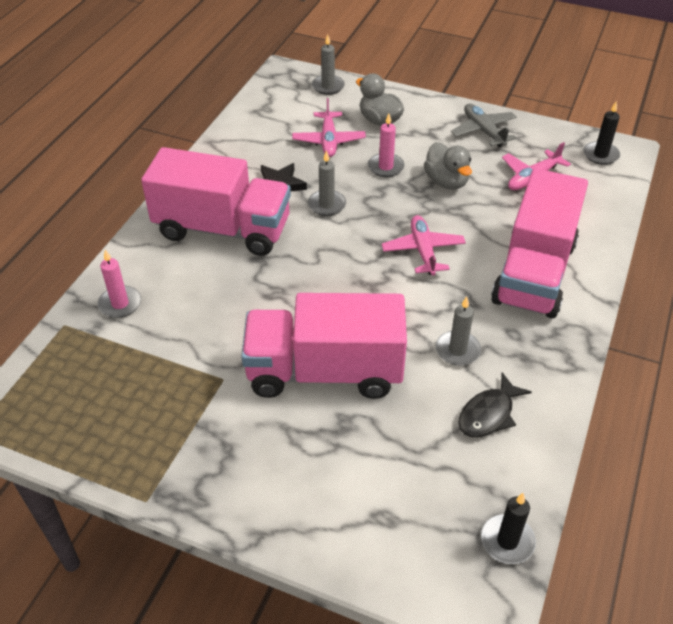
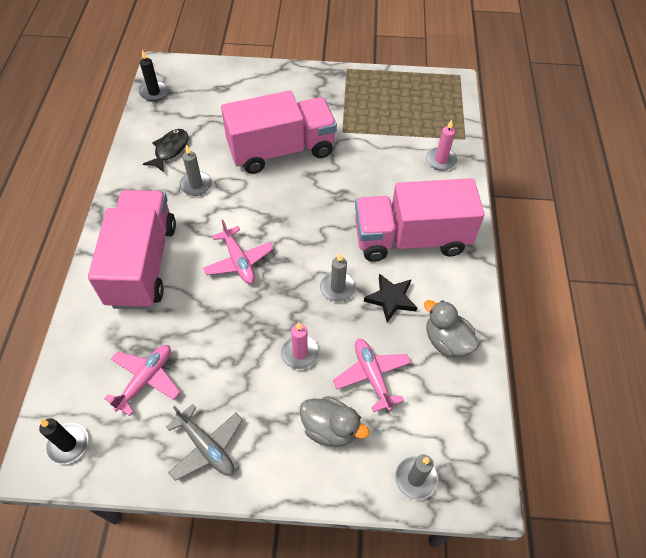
camera: 160 degrees right, 10 degrees up
(446, 181) = (234, 350): grey duck -> grey duck (446, 341)

